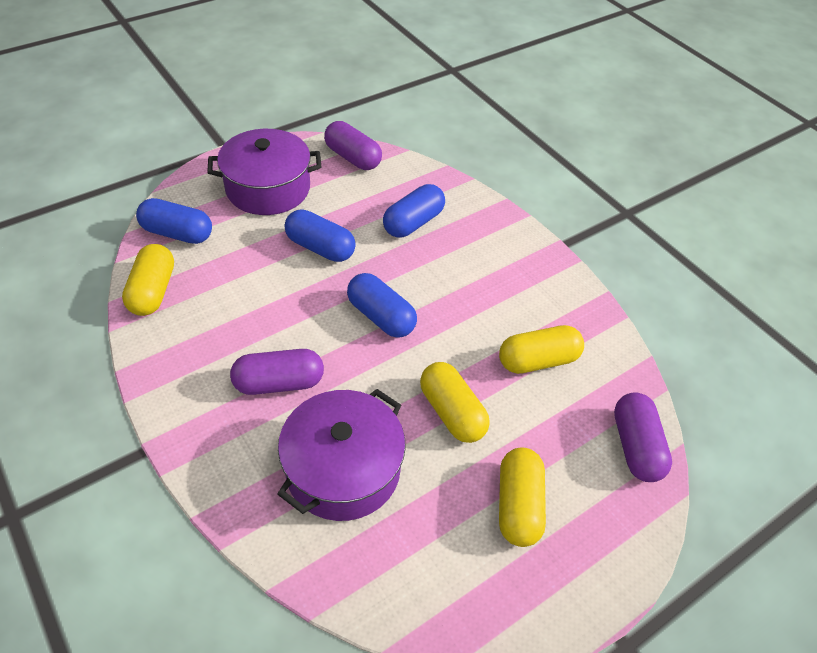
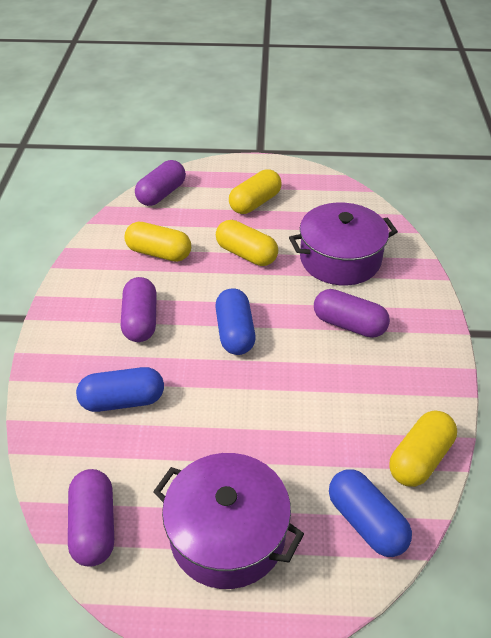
camera: 140 degrees left, 5 degrees down
(320, 247) = (231, 421): blue capsule -> none
(452, 412) = (246, 254): yellow capsule -> yellow capsule turned 60 degrees counterclockwise
(471, 284) = (140, 320): none -> purple capsule

